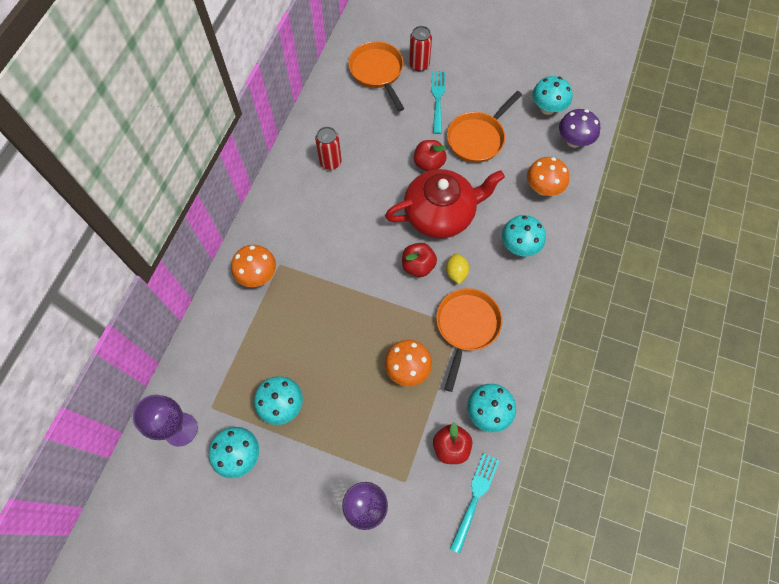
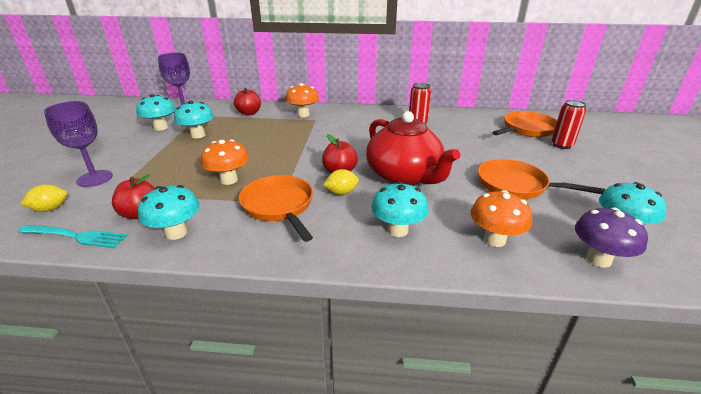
camera: 75 degrees right, 35 degrees down
(422, 537) = (50, 209): none -> yellow lemon
(429, 163) = (456, 163): red apple -> red apple (249, 113)
(437, 99) = (535, 158): turquoise fork -> none
(466, 327) = (279, 206): orange pan -> orange pan turned 120 degrees counterclockwise

